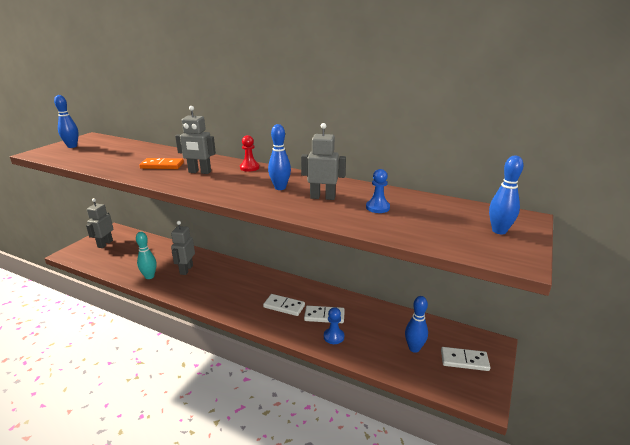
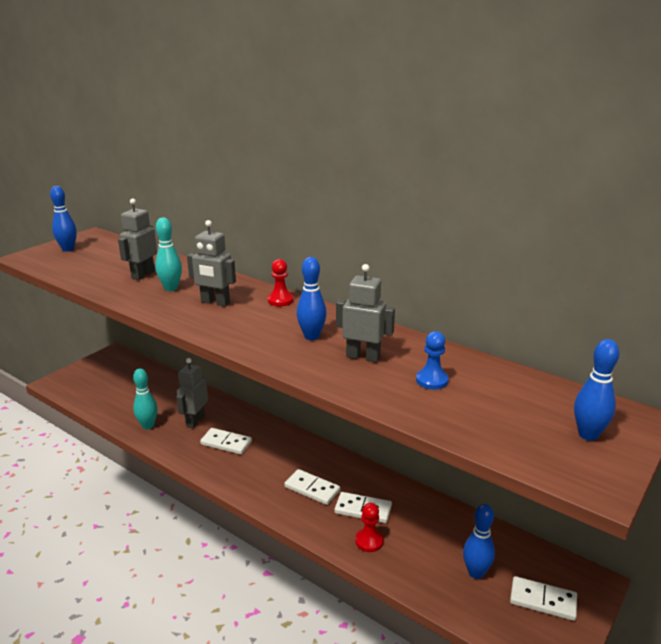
camera: 10 degrees right, 0 degrees up
(105, 244) = (100, 373): grey robot -> grey robot (143, 275)
(162, 165) = (171, 288): orange domino -> turquoise bowling pin
(213, 282) = (226, 443): none -> white domino
(333, 337) = (369, 541): blue pawn -> red pawn

